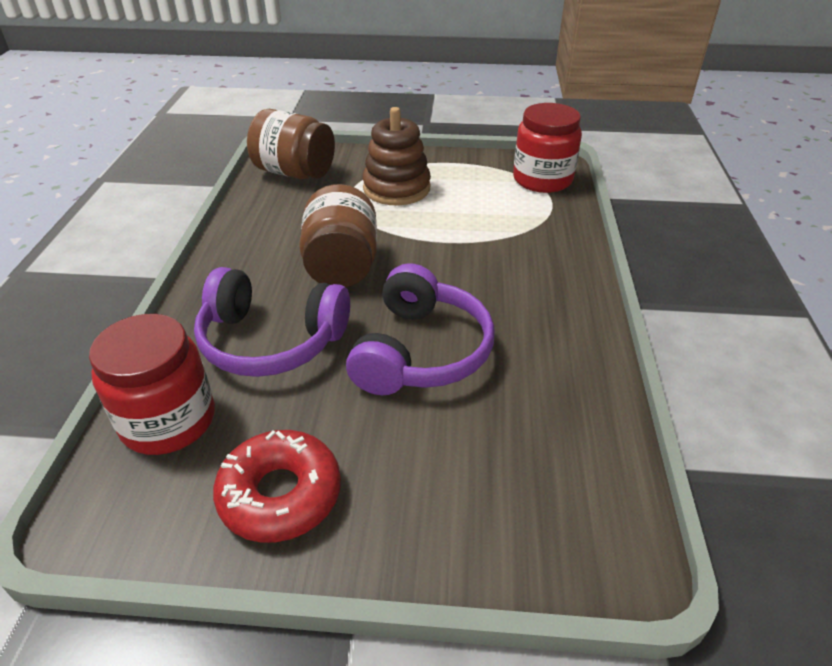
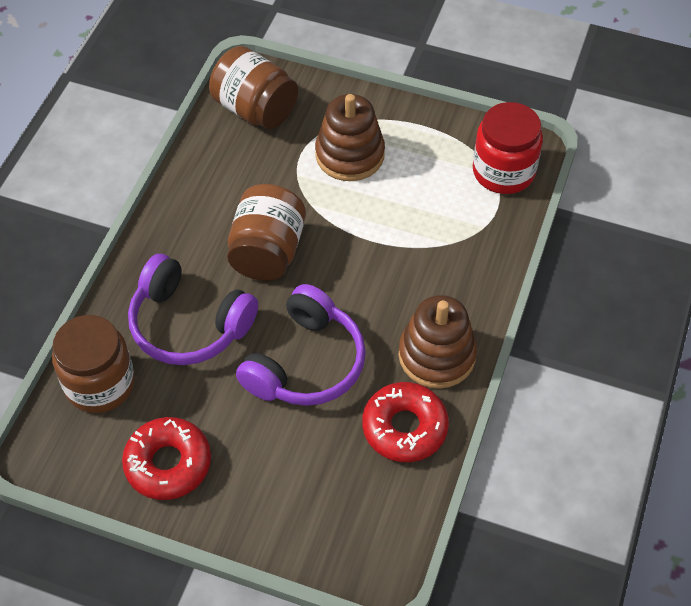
camera: 15 degrees right, 15 degrees up
(168, 421) = (100, 384): red jar -> brown jar
(561, 318) = (437, 355): none -> brown stacking toy
(564, 391) = (404, 427): none -> red donut

